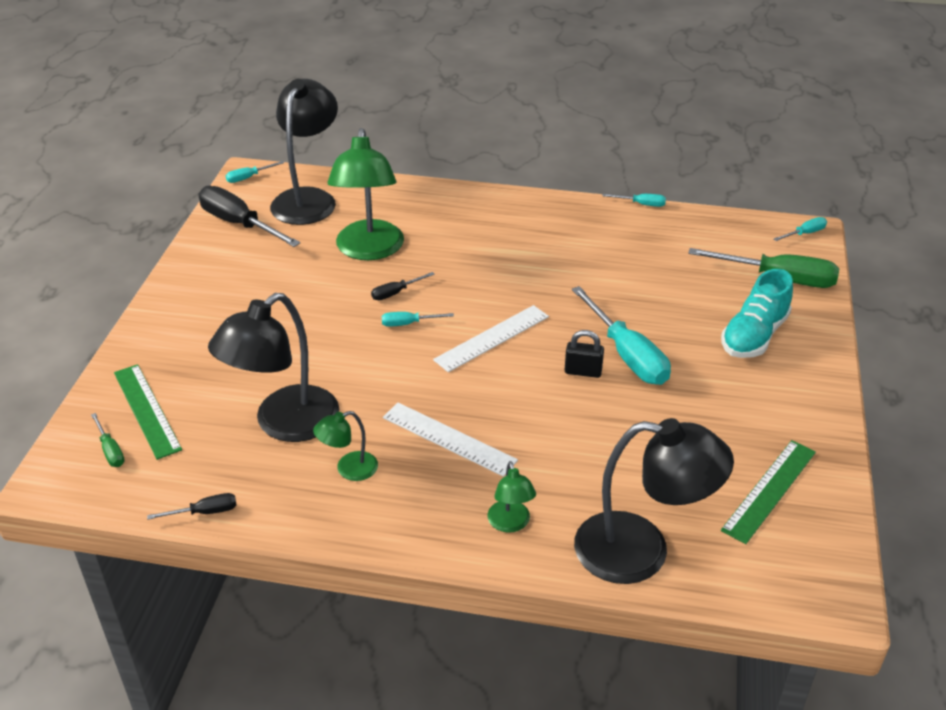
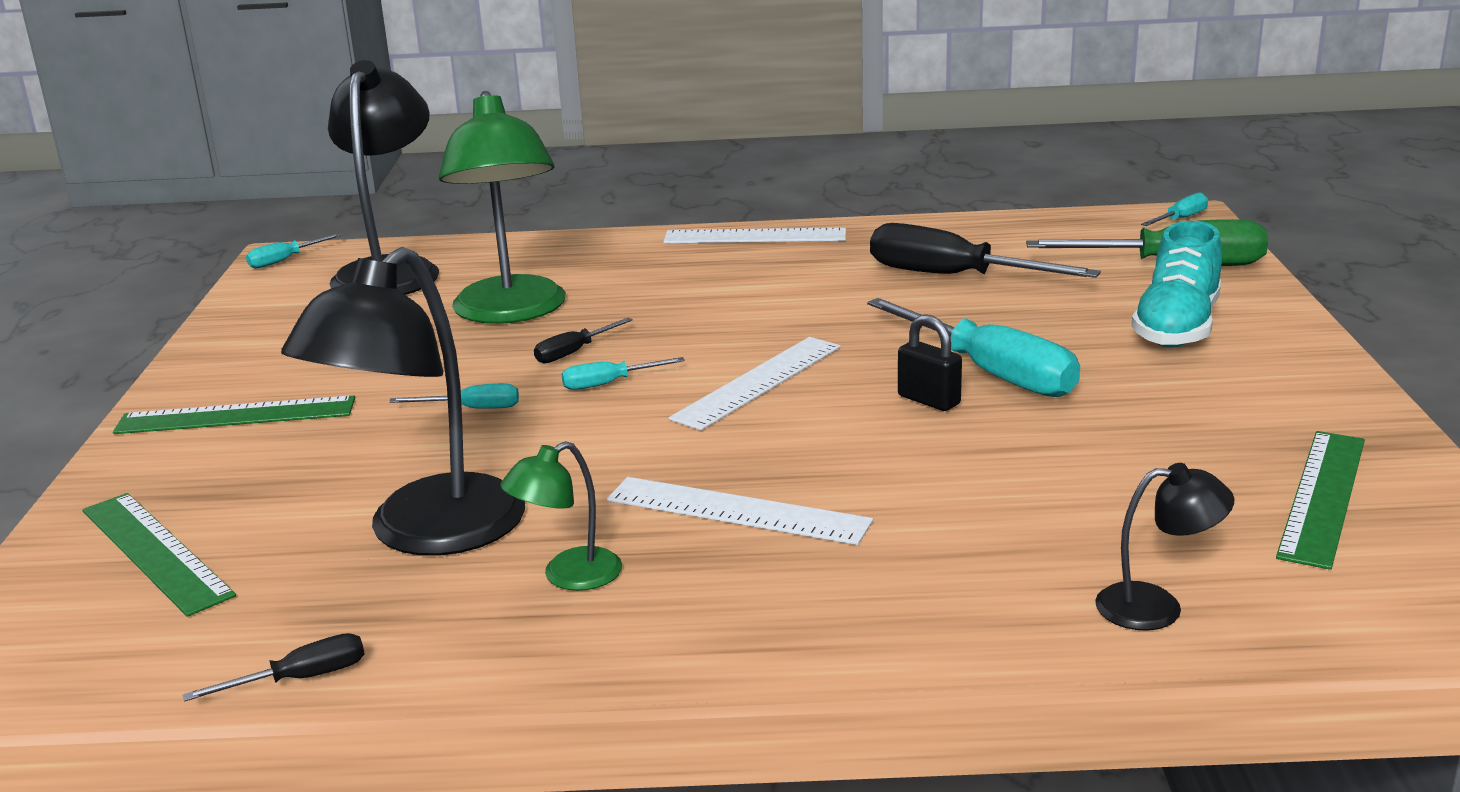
camera: 10 degrees left, 15 degrees down
(110, 450) = (90, 617): green screwdriver -> none
(201, 312) = (236, 416): none -> green ruler
(239, 224) = (281, 310): black screwdriver -> black screwdriver (953, 276)
(510, 524) = (901, 606): green lamp -> none
(532, 204) = (755, 236): none -> white ruler
(583, 371) = (929, 400): black padlock -> black padlock turned 45 degrees clockwise
(641, 204) = (922, 218): turquoise screwdriver -> turquoise screwdriver (472, 409)
(641, 551) = (1157, 607): black lamp -> black lamp, size x0.47

